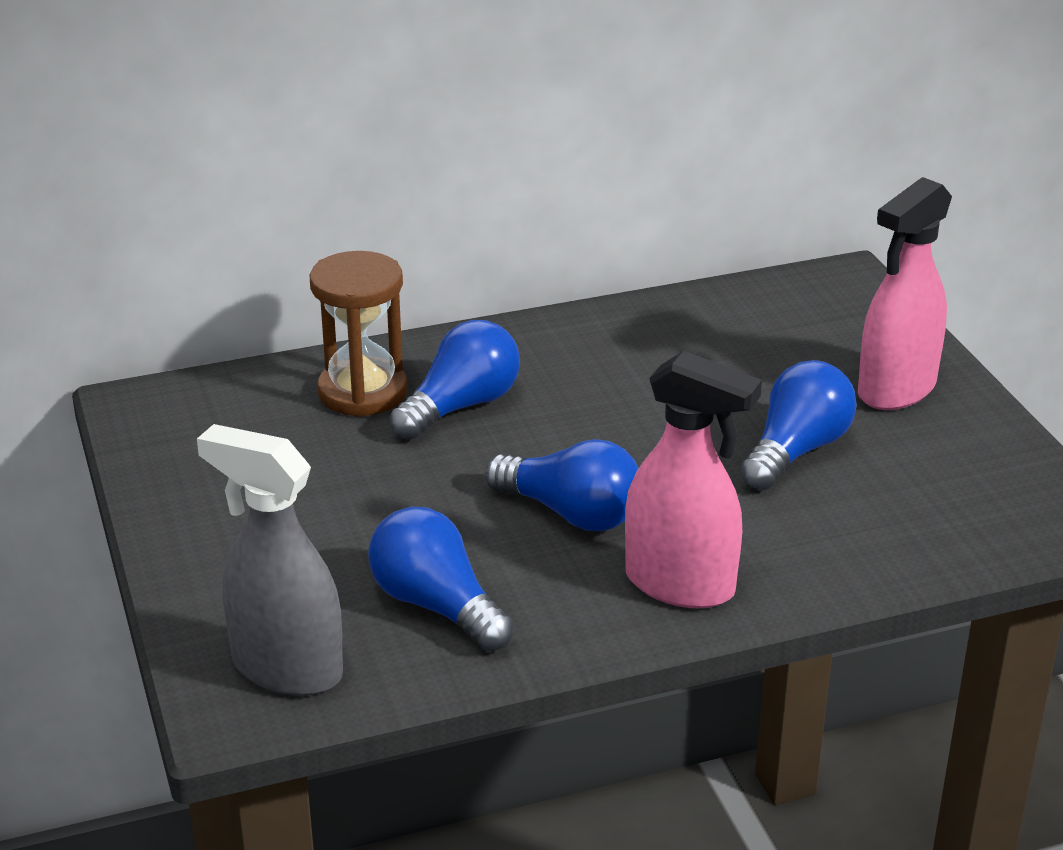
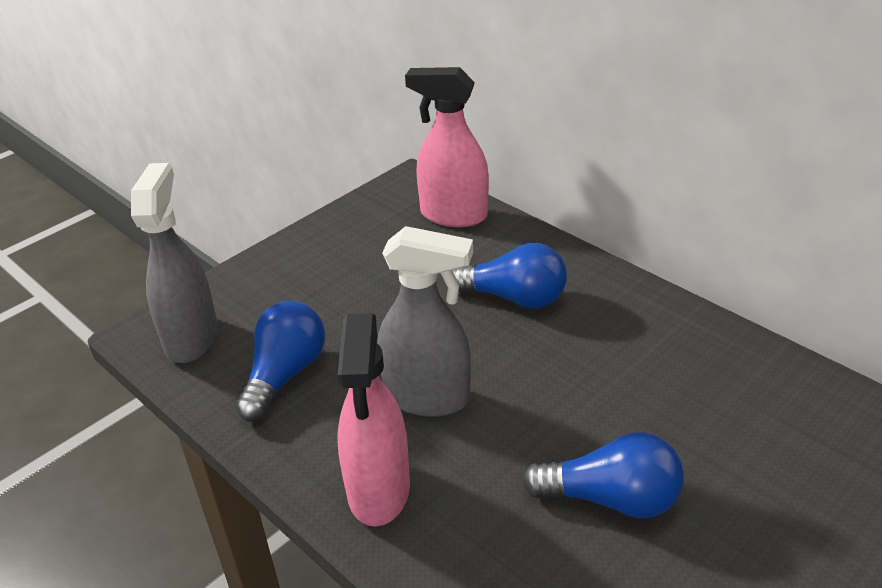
camera: 65 degrees right, 5 degrees up
(362, 392) = (493, 252): brown hourglass -> none
(571, 513) = (428, 398): blue light bulb -> grey spray bottle
(896, 390) = (770, 538): pink spray bottle -> pink spray bottle (453, 215)

